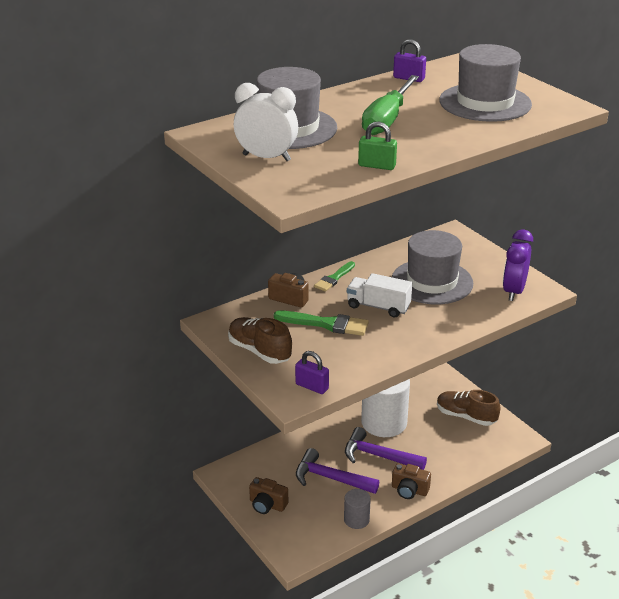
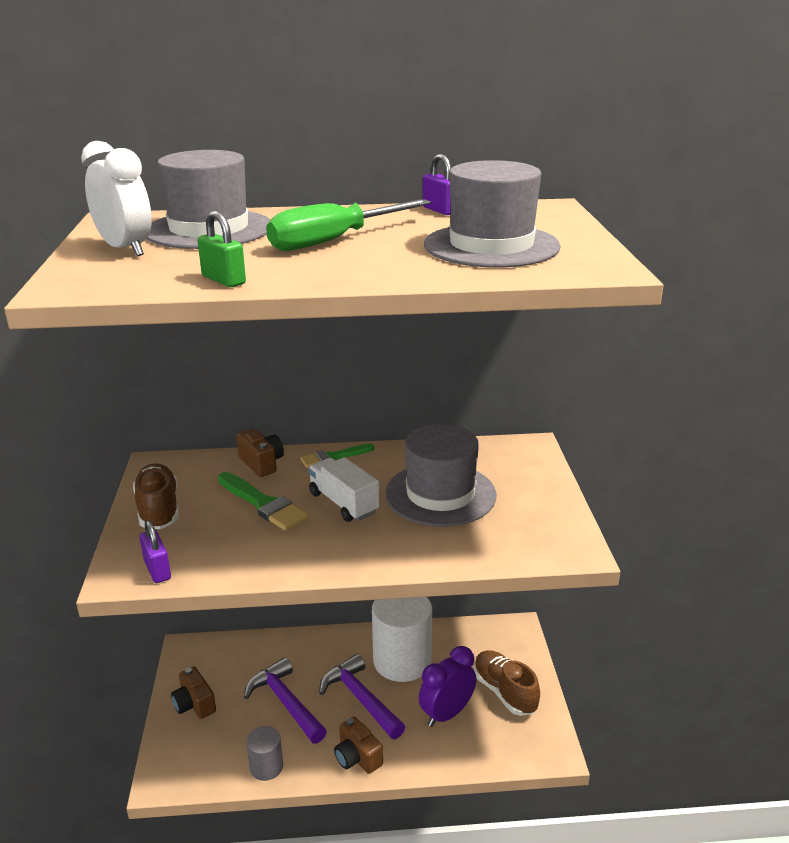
camera: 30 degrees right, 5 degrees down
(513, 291) = (532, 538): purple clock -> purple clock (447, 714)

